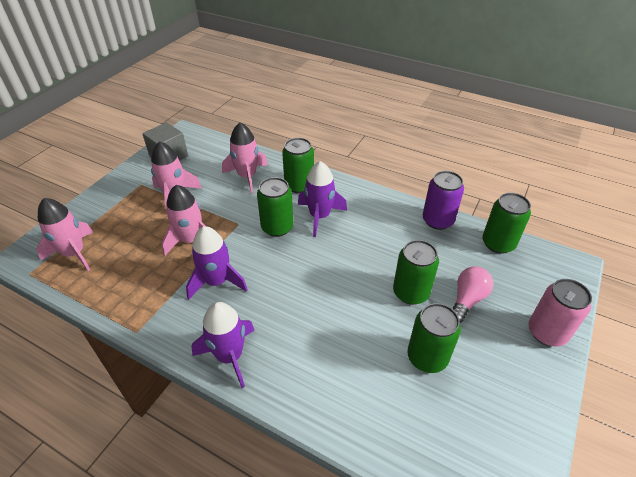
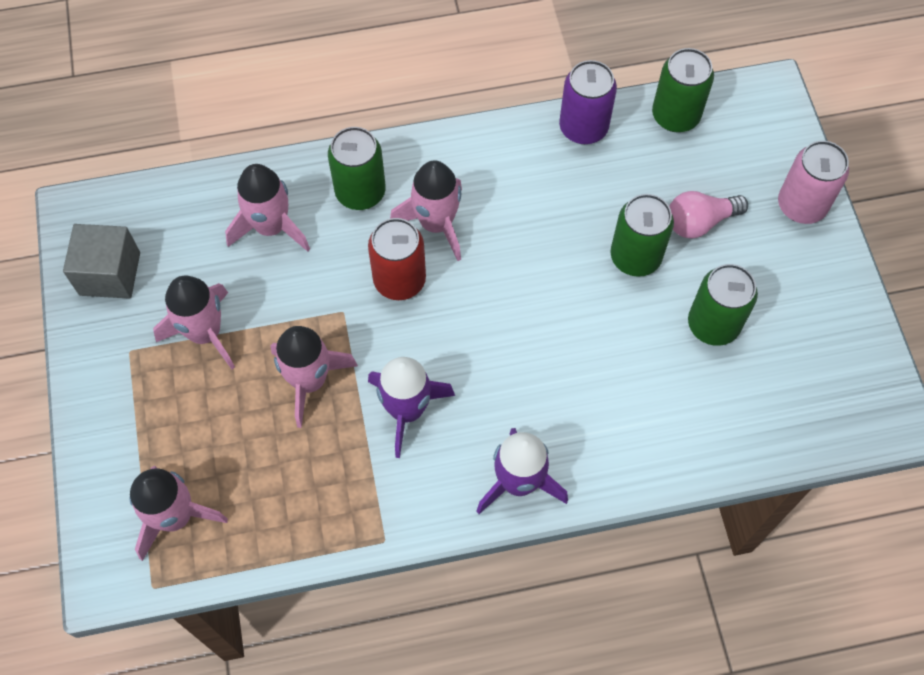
camera: 40 degrees left, 20 degrees up
(277, 227) = (399, 280): green can -> red can
(319, 216) = (436, 224): purple rocket -> pink rocket
(467, 300) = (699, 222): pink light bulb -> pink light bulb turned 105 degrees counterclockwise

